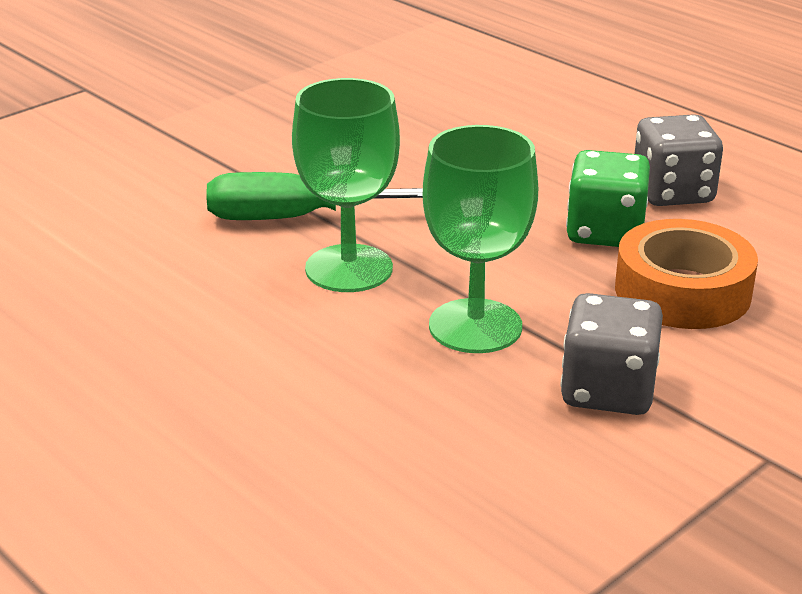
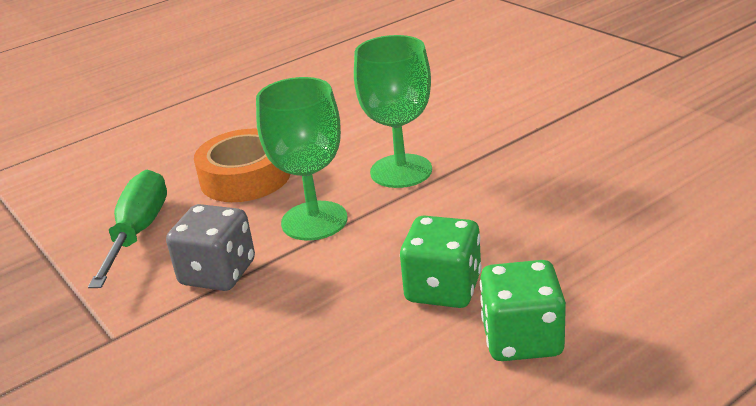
camera: 100 degrees right, 0 degrees up
(292, 218) = (475, 147): green screwdriver -> green screwdriver (138, 232)
(672, 192) = (522, 339): grey dice -> green dice
(682, 291) = (336, 323): orange tape -> orange tape (245, 177)

